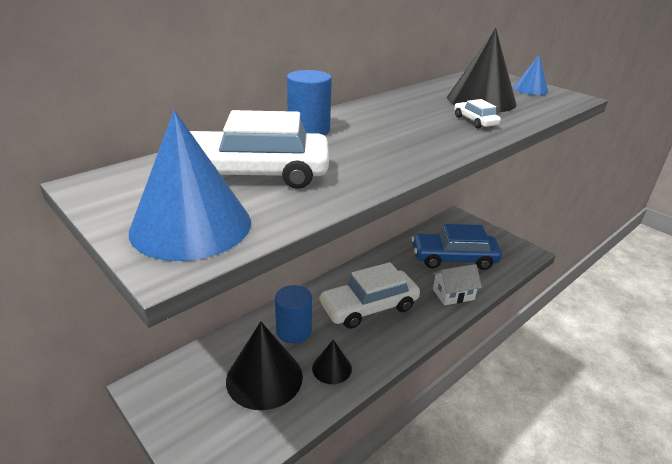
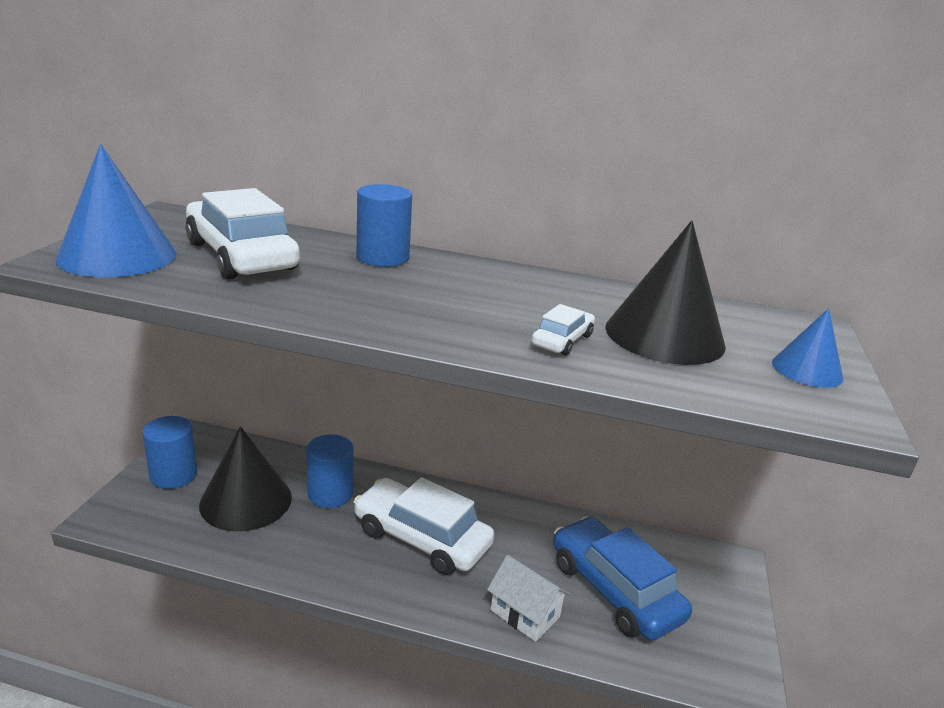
camera: 55 degrees right, 5 degrees down
(191, 414) = (173, 475): none -> blue cylinder
(332, 368) = (291, 543): black cone -> none

